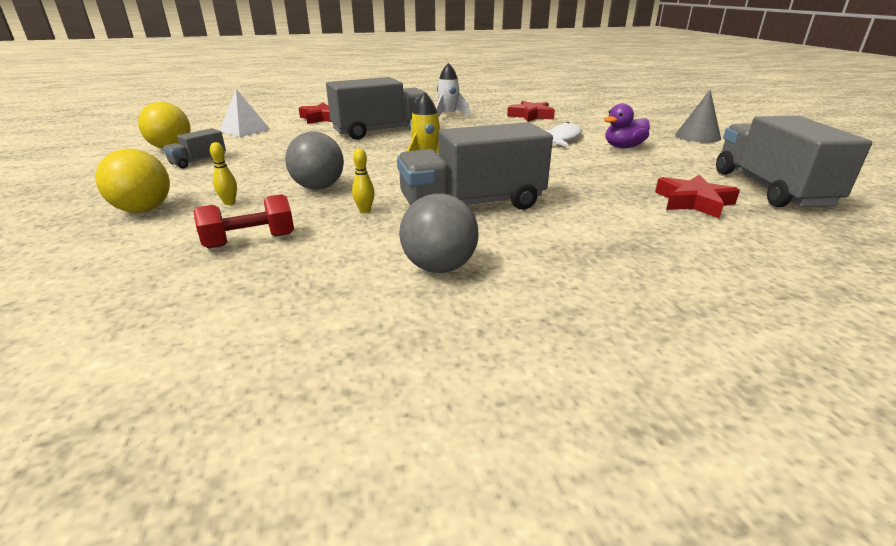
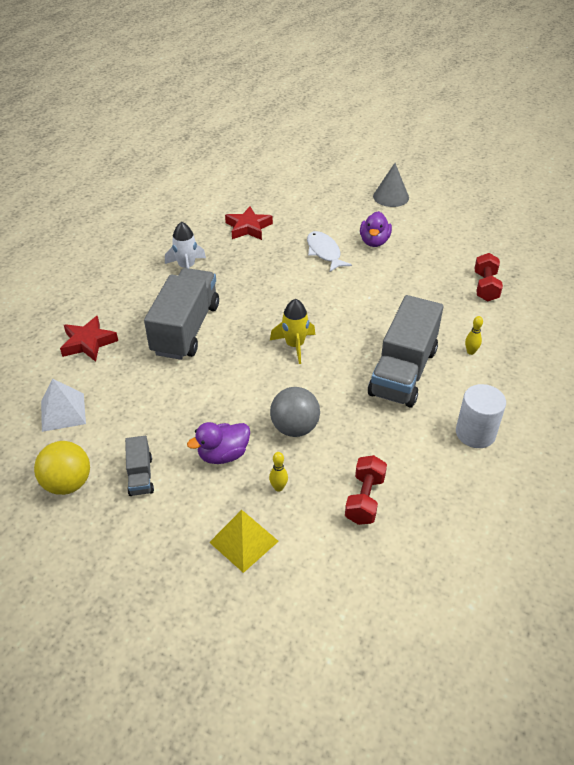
camera: 50 degrees left, 15 degrees up
(143, 210) = (243, 541): yellow ball -> yellow pyramid
(251, 175) = (223, 455): none -> purple duck
(365, 210) = (365, 424): yellow bowling pin -> yellow bowling pin (470, 352)
(439, 267) = (475, 433): grey ball -> white cylinder
(693, 202) = (485, 287): red star -> red dumbbell
(770, 189) = (496, 247): grey truck -> none

